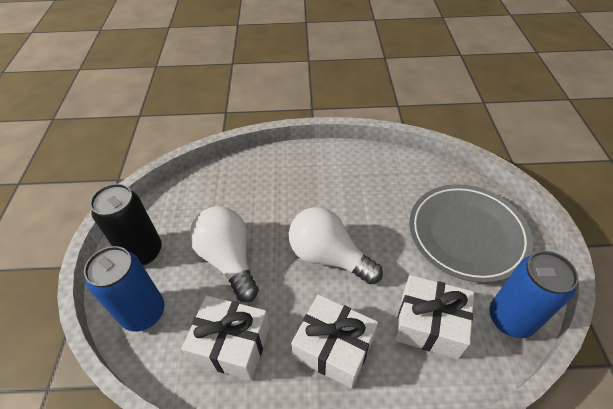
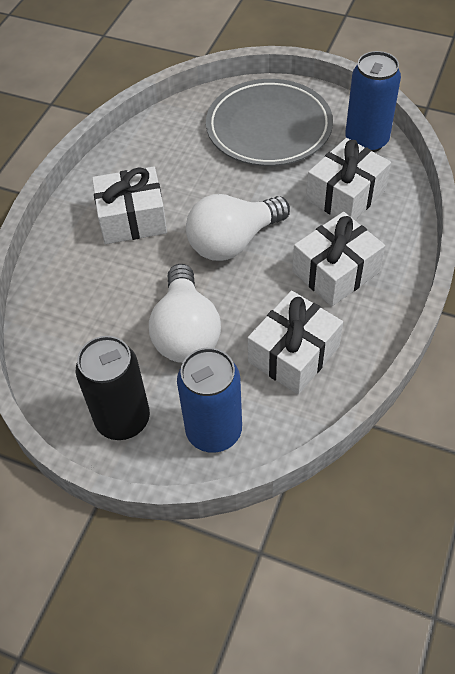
camera: 65 degrees left, 5 degrees up
(228, 259) = (186, 332): white light bulb -> white light bulb turned 90 degrees counterclockwise
(318, 186) = (132, 219): none -> white gift

